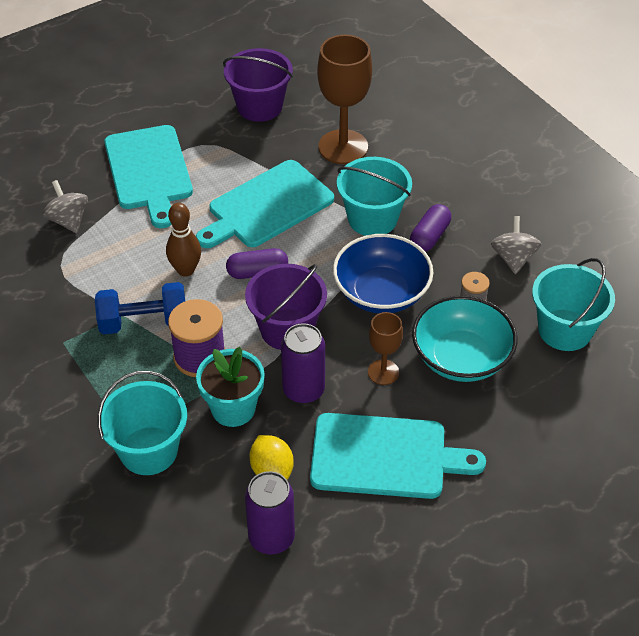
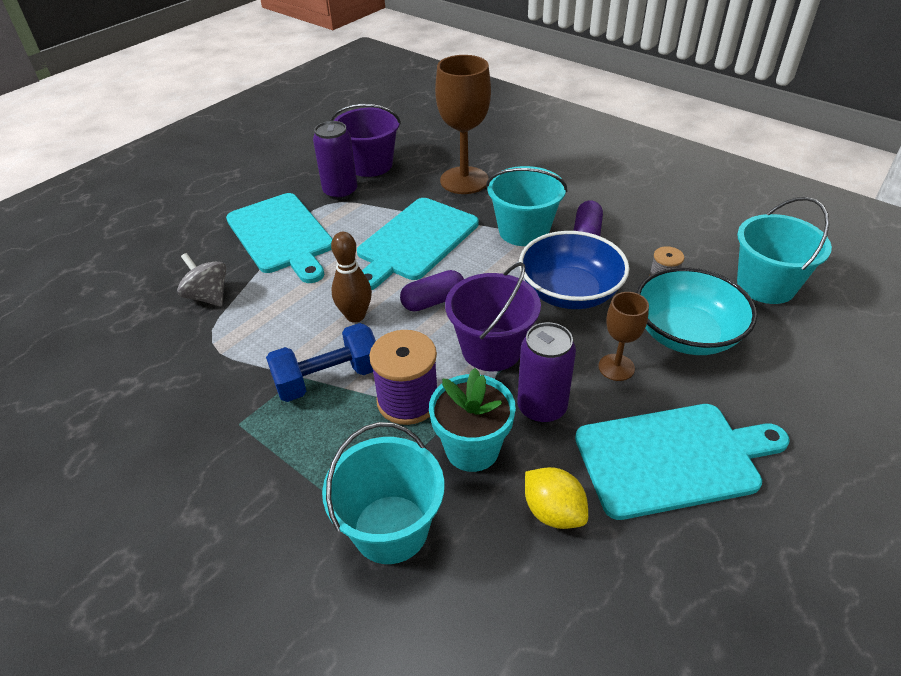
camera: 15 degrees left, 5 degrees down
(271, 538) = (597, 602): purple can -> purple can (340, 192)
(513, 258) = (675, 235): grey spinning top -> none

